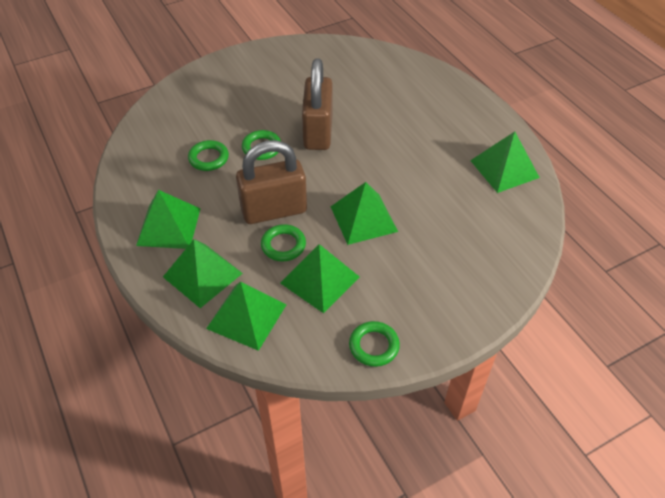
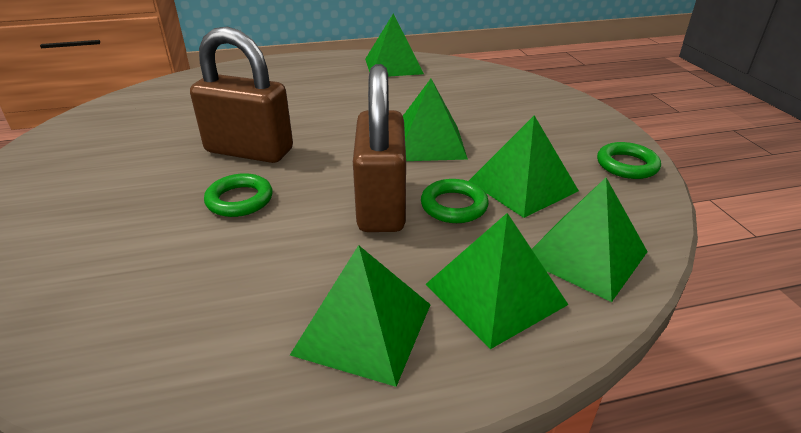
camera: 75 degrees left, 15 degrees down
(208, 158) = (217, 258): green ring -> none

